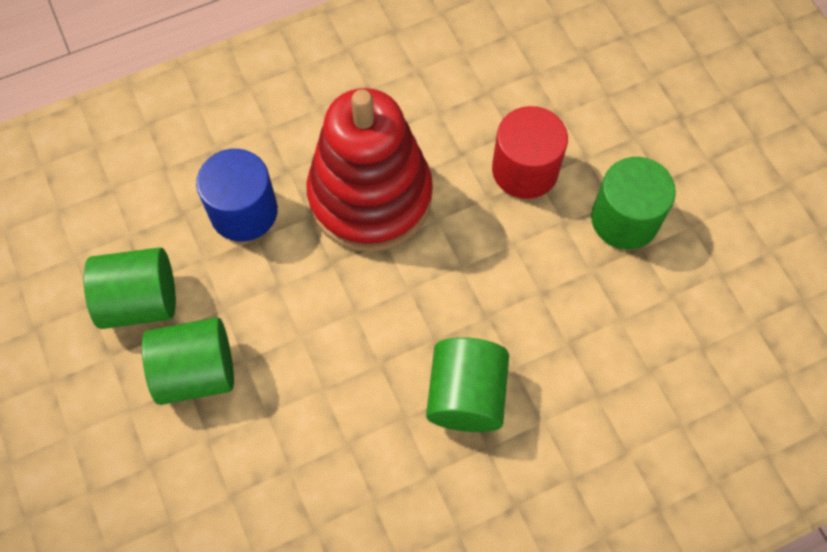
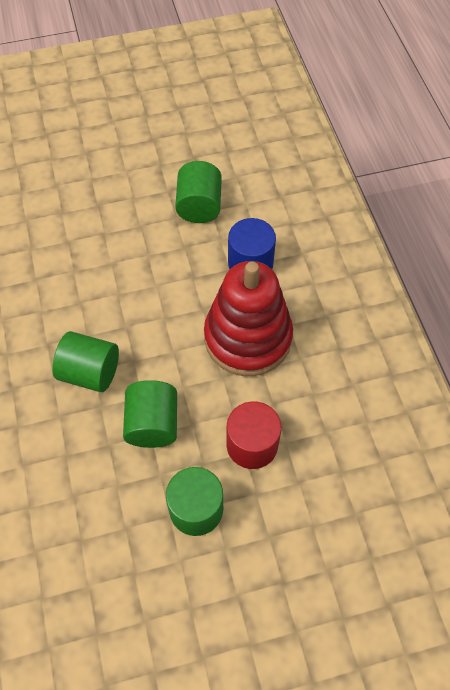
camera: 100 degrees right, 5 degrees down
(196, 371) = (147, 230): green cylinder -> green cylinder (153, 424)

